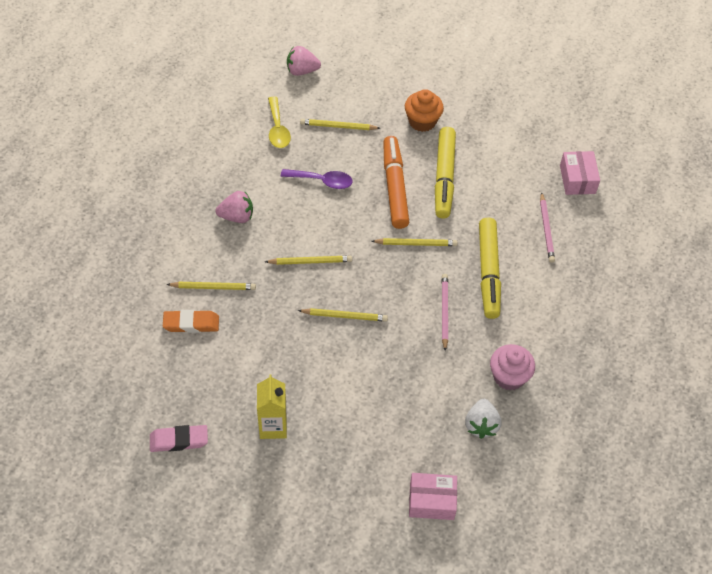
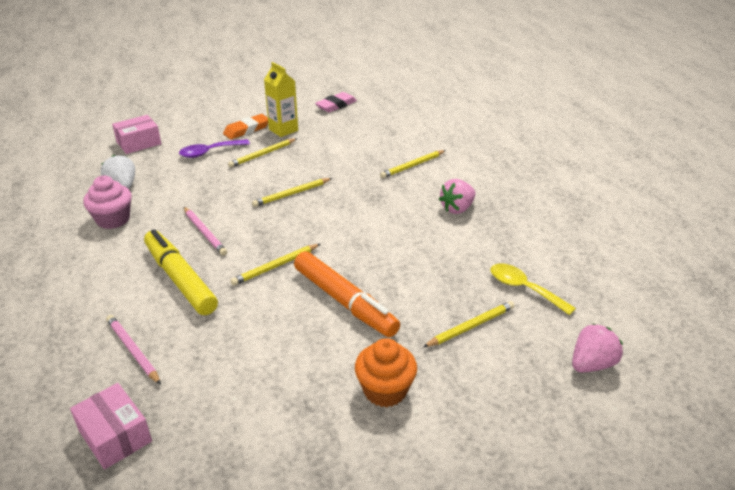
camera: 145 degrees right, 20 degrees down
(191, 323) = (400, 145): orange eraser -> orange eraser (247, 130)
(310, 261) = (359, 210): yellow pencil -> yellow pencil (262, 154)
(322, 181) = (422, 269): purple spoon -> purple spoon (209, 152)
(444, 177) = (299, 340): yellow marker -> none

